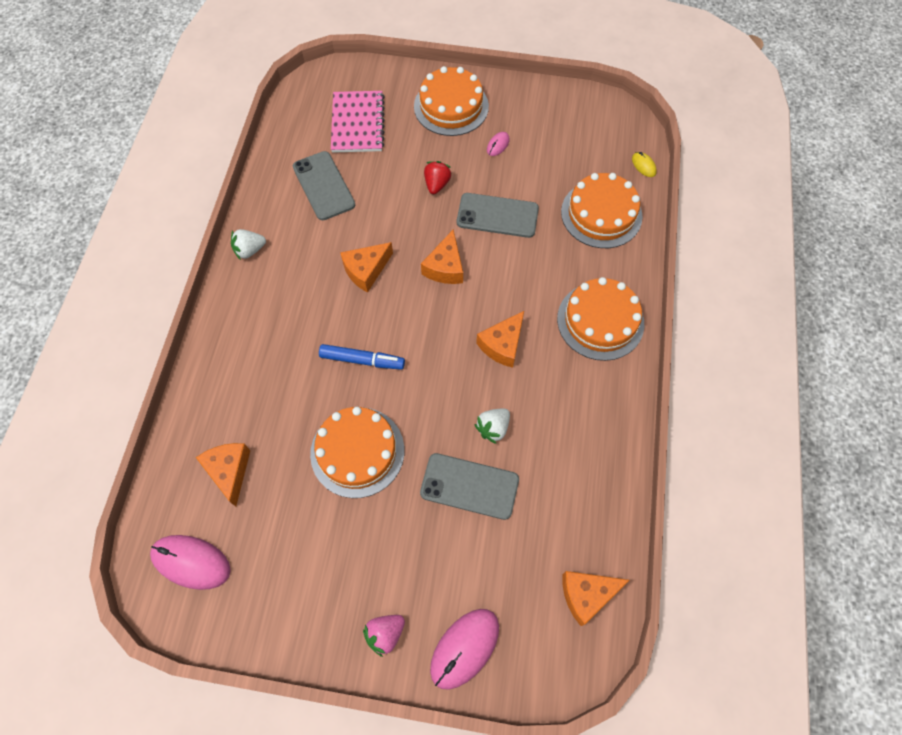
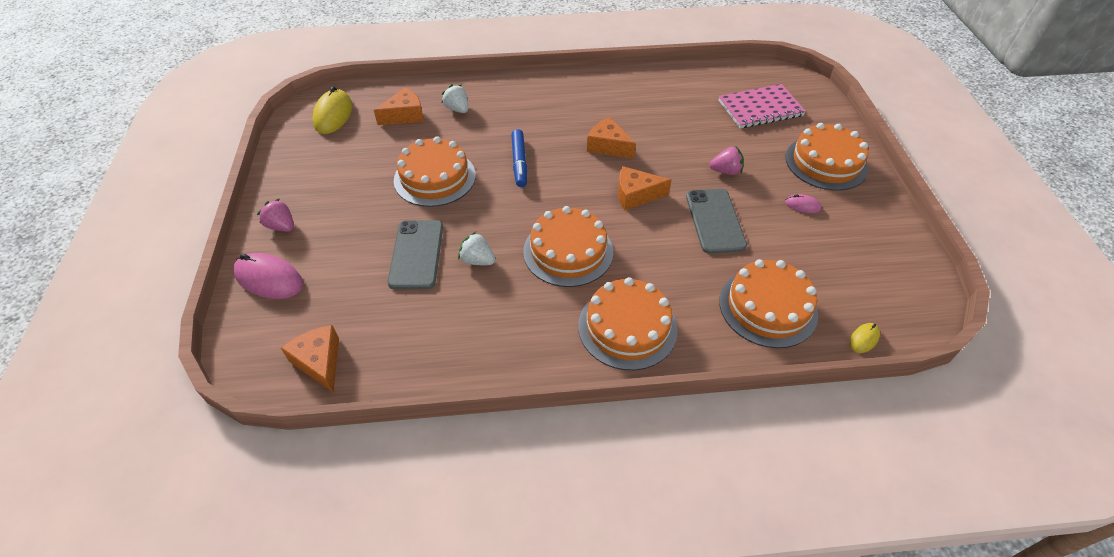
camera: 75 degrees right, 15 degrees down
(191, 562) = (333, 115): pink mouse -> yellow mouse
(250, 250) = (596, 80): white strawberry -> white strawberry (457, 109)
(323, 186) = (680, 104): grey phone -> none
(437, 184) = (725, 171): red strawberry -> pink strawberry
(502, 345) = (568, 251): orange cheese -> orange cake

